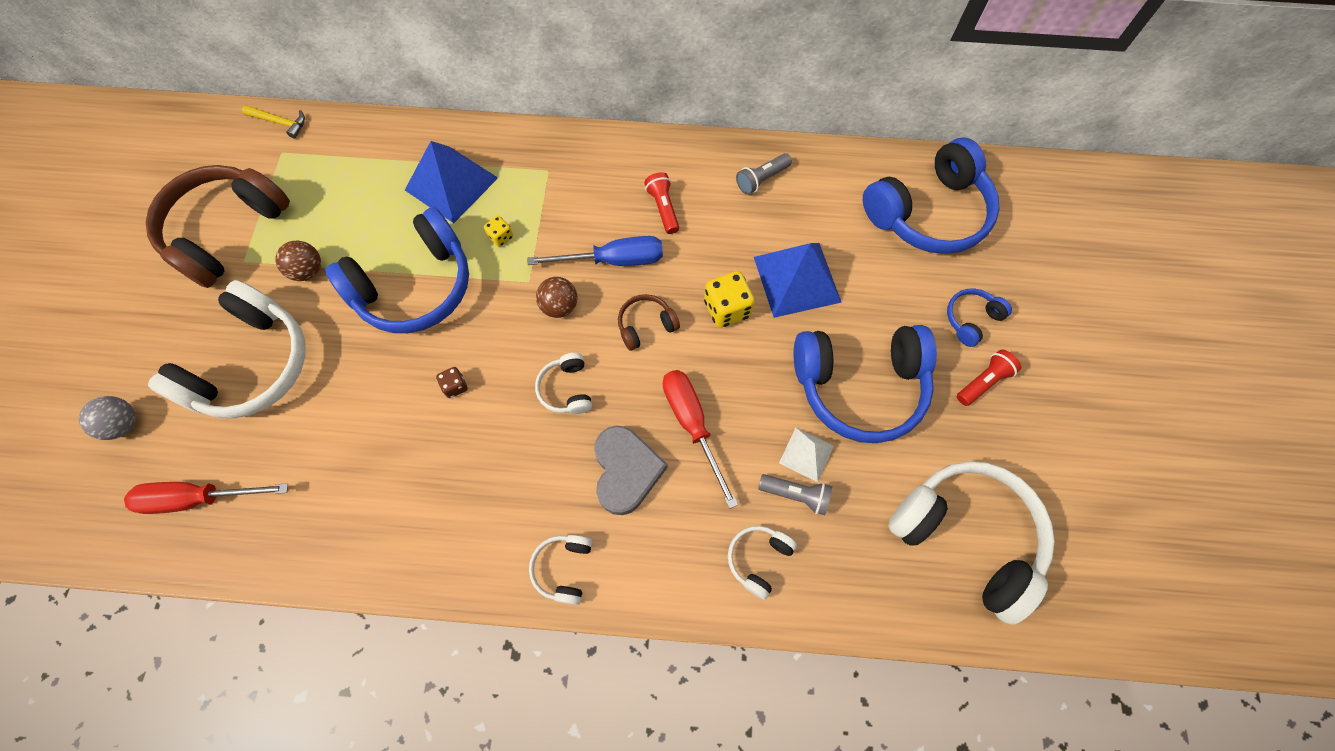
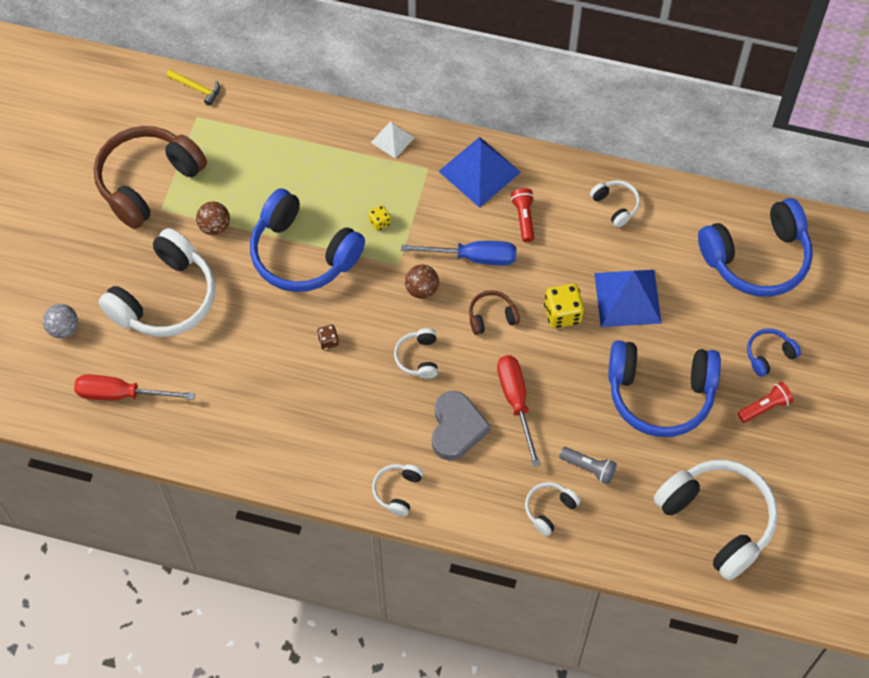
camera: 10 degrees right, 5 degrees down
(415, 286) = (302, 254): blue headphones -> blue headphones turned 60 degrees clockwise
(451, 183) = (342, 168): blue pyramid -> blue pyramid (479, 171)
(762, 179) = (616, 205): grey flashlight -> white headphones
(806, 454) = (604, 439): white pyramid -> white pyramid (392, 139)

